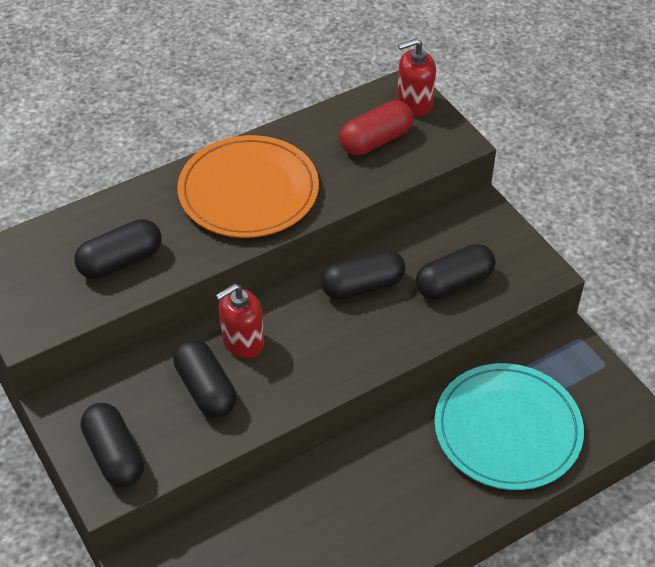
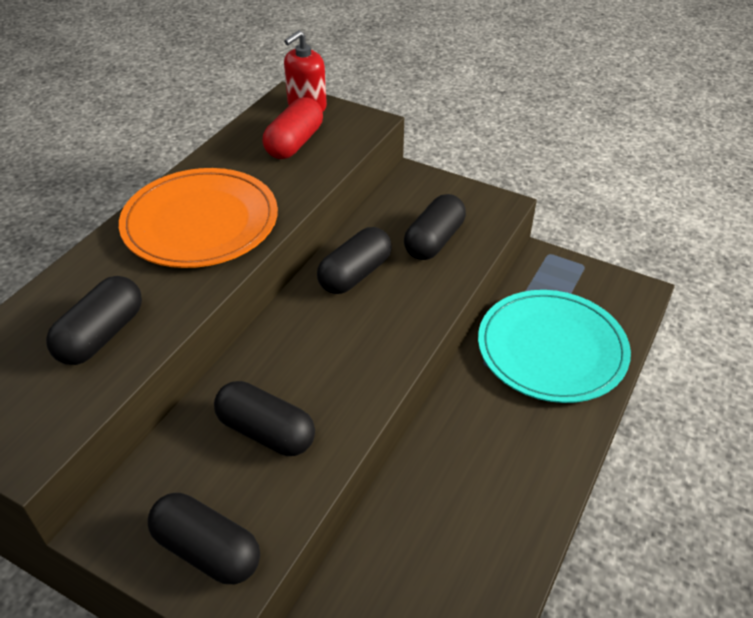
camera: 30 degrees left, 5 degrees down
(243, 341) = (273, 369): red soap dispenser -> none

